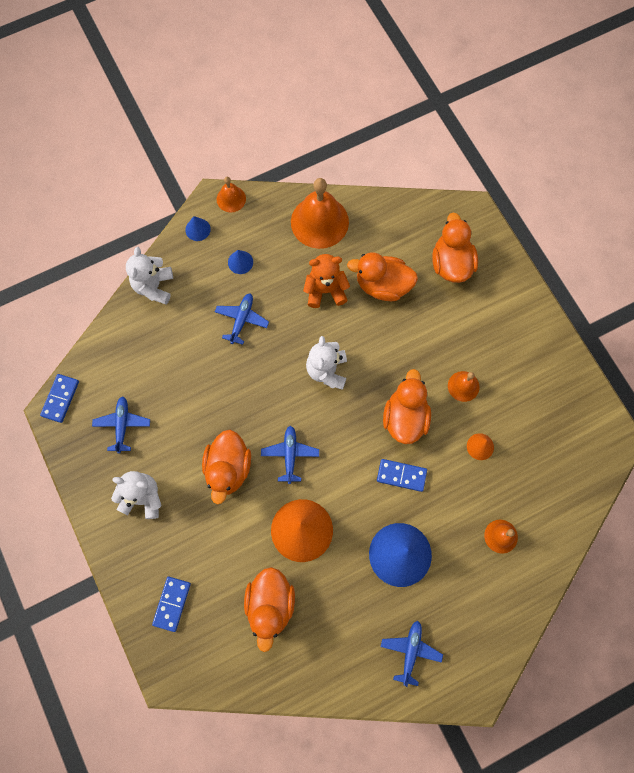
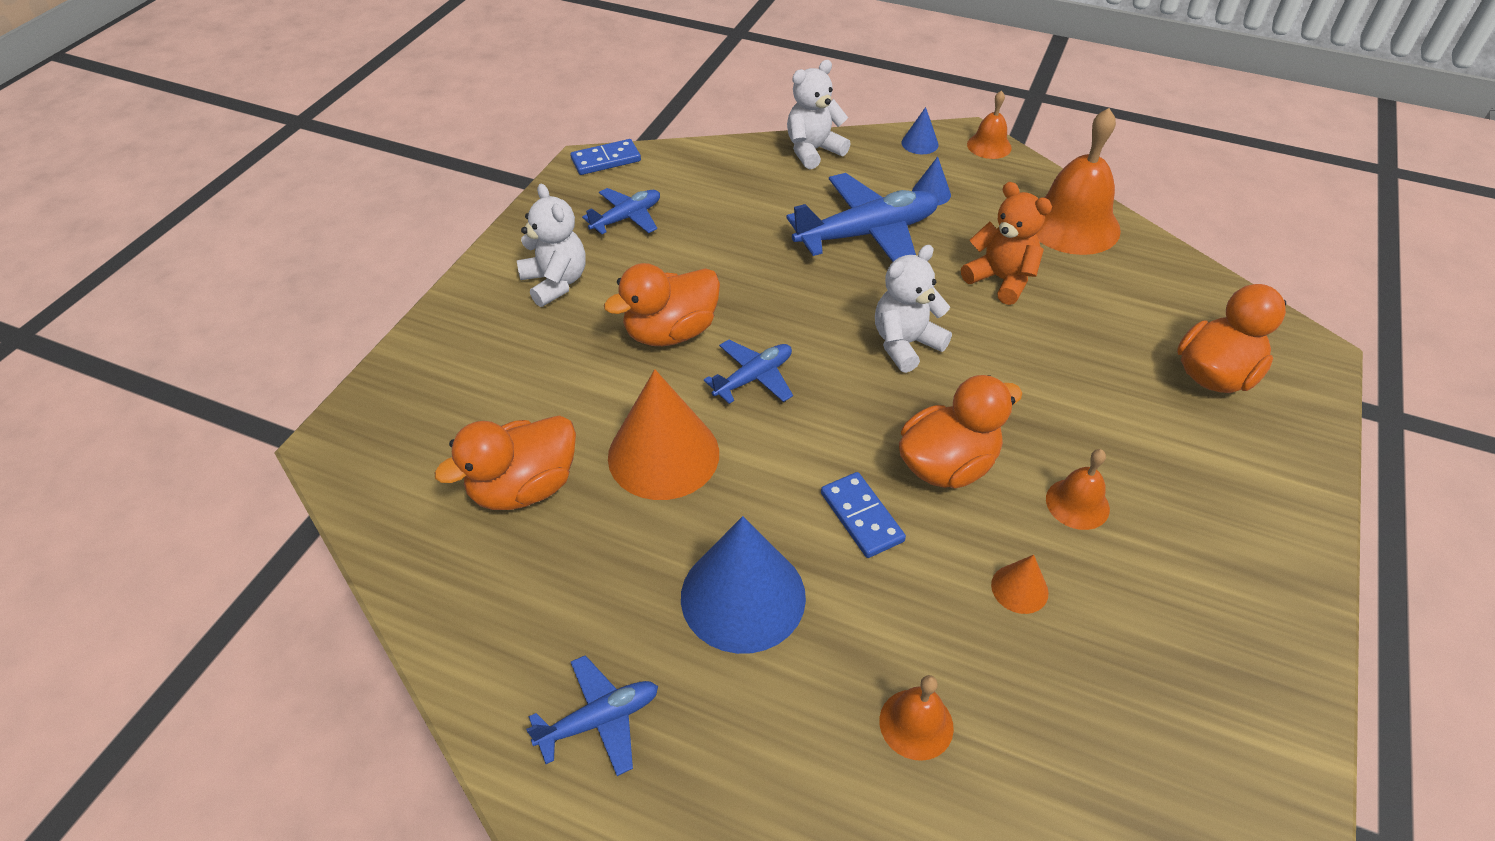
camera: 50 degrees right, 25 degrees down
(172, 603) = (439, 387): blue domino -> none
(241, 320) = (867, 234): blue plane -> blue plane, size x1.82
(382, 285) = (1084, 326): orange duck -> none

